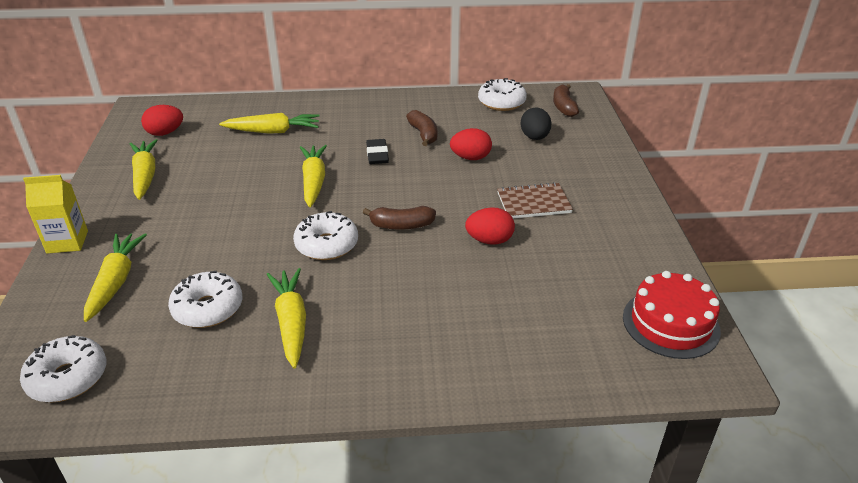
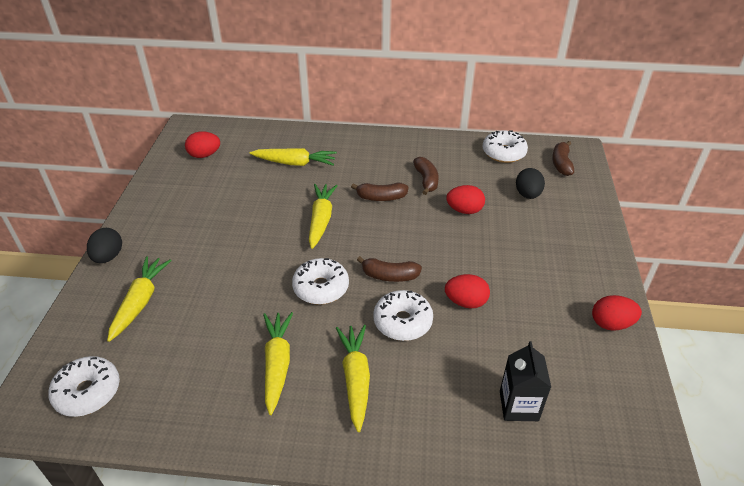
camera: 10 degrees right, 5 degrees up
(67, 242) = (108, 257): yellow carton -> black egg
(145, 175) = (181, 197): yellow carrot -> yellow carrot (355, 379)
(208, 308) = (210, 340): white donut -> white donut (402, 322)
(377, 154) = (381, 197): black eraser -> brown banana
(533, 203) = (514, 266): brown notebook -> none
(565, 327) = (518, 406): none -> black carton
(645, 243) = (611, 324): none -> red egg
(670, 323) = (619, 416): red cake -> none

